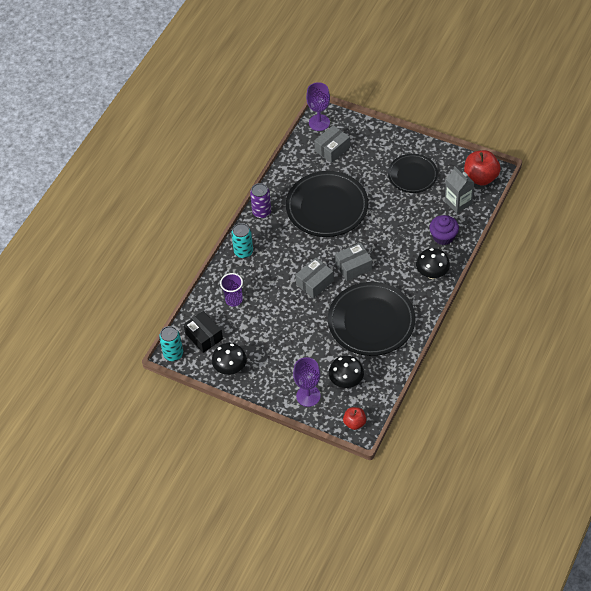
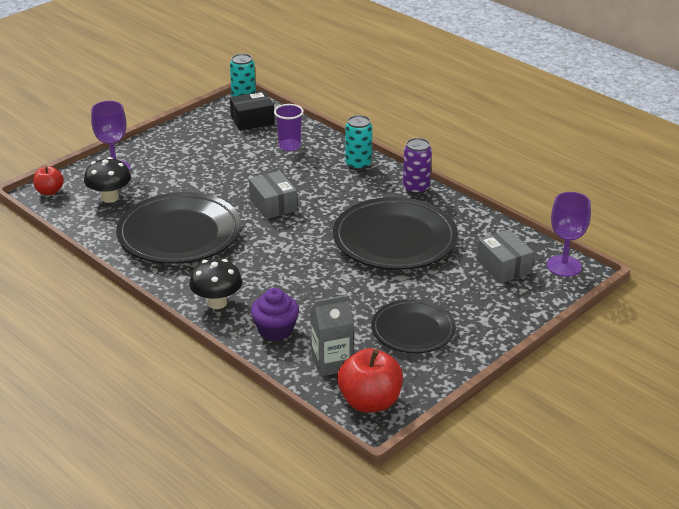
camera: 105 degrees right, 20 degrees down
(230, 368) = (196, 129): black mushroom -> none
(353, 267) = (277, 239): grey box -> none

